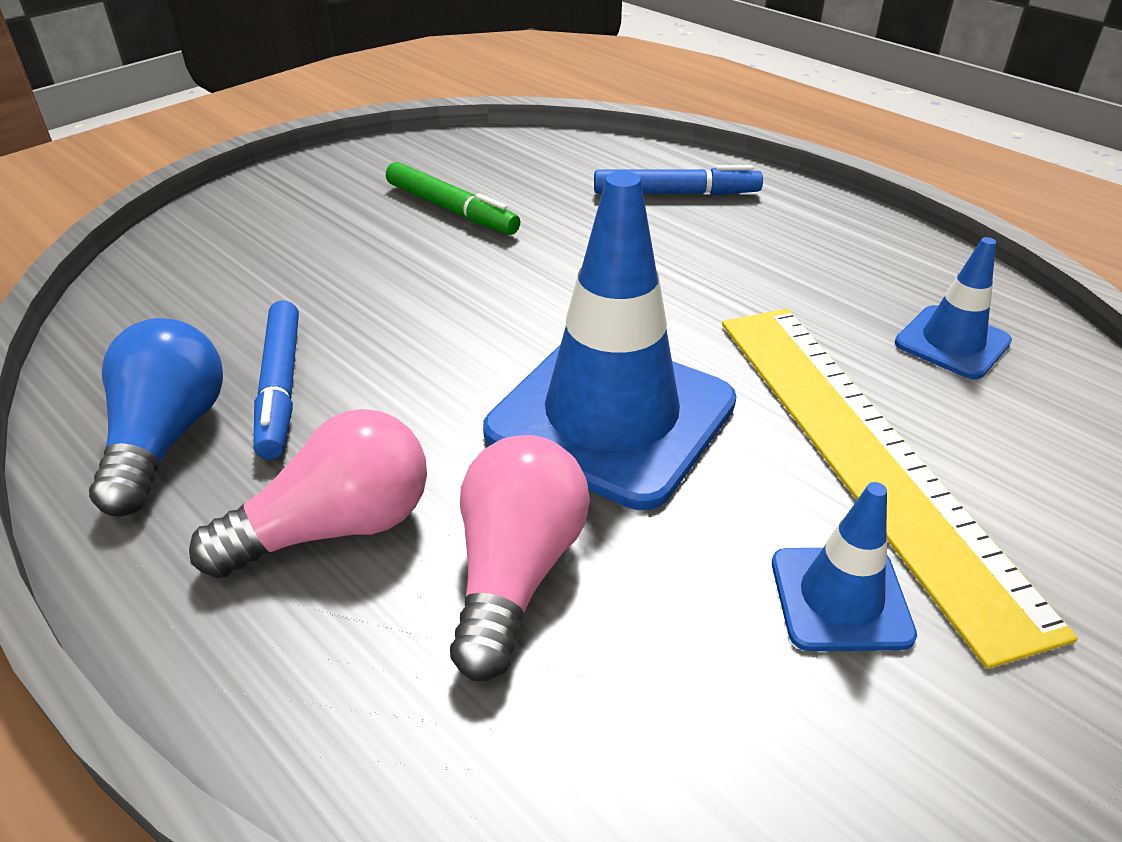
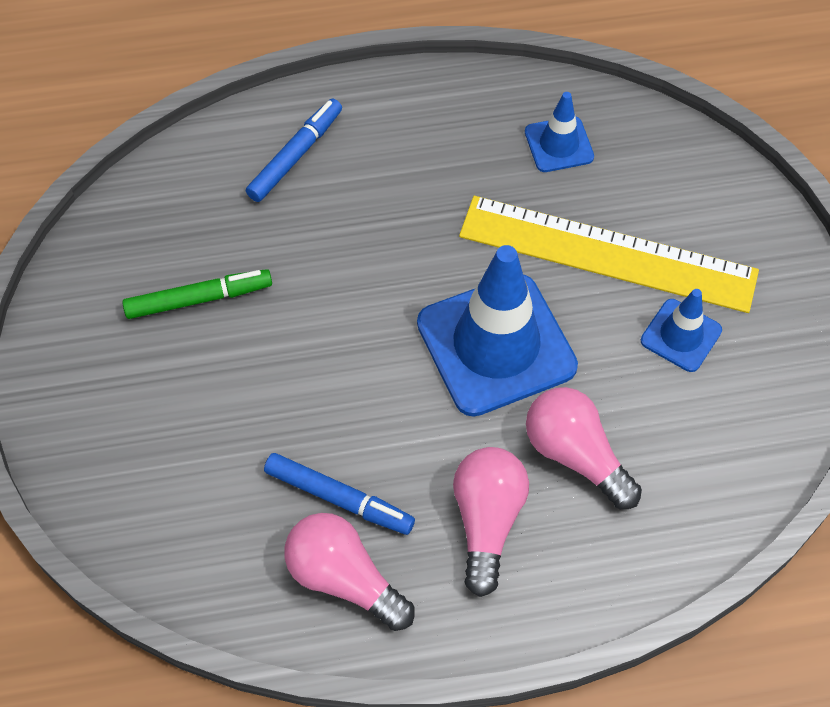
camera: 55 degrees left, 20 degrees up
(167, 438) = (344, 578): blue light bulb -> pink light bulb

